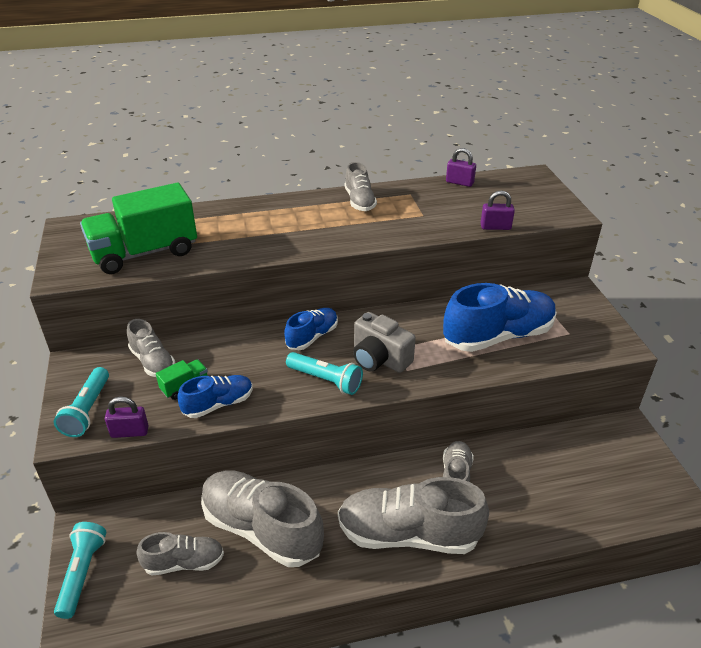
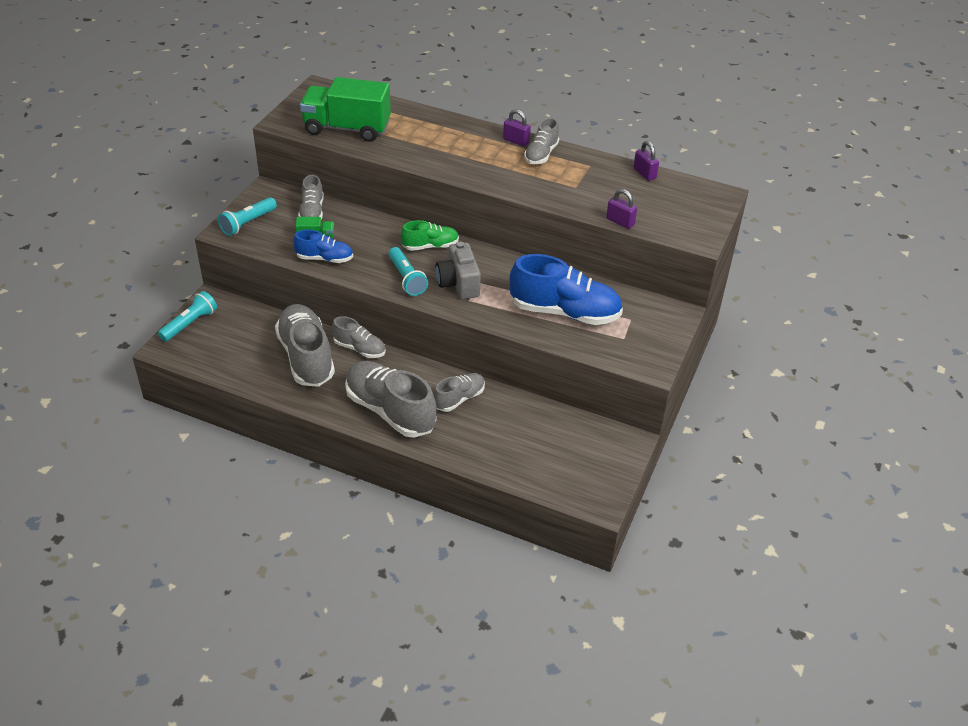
camera: 35 degrees right, 5 degrees up
(130, 432) = (259, 248): purple padlock -> purple padlock (516, 141)
(184, 562) = (246, 349): grey shoe -> grey shoe (359, 348)
(312, 337) = (430, 246): blue shoe -> green shoe

